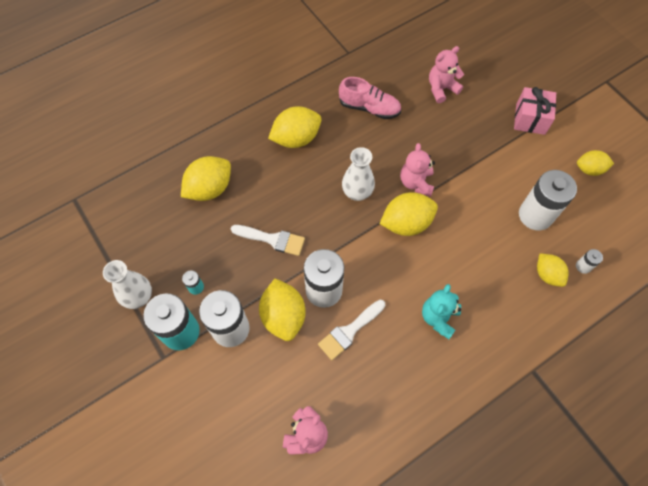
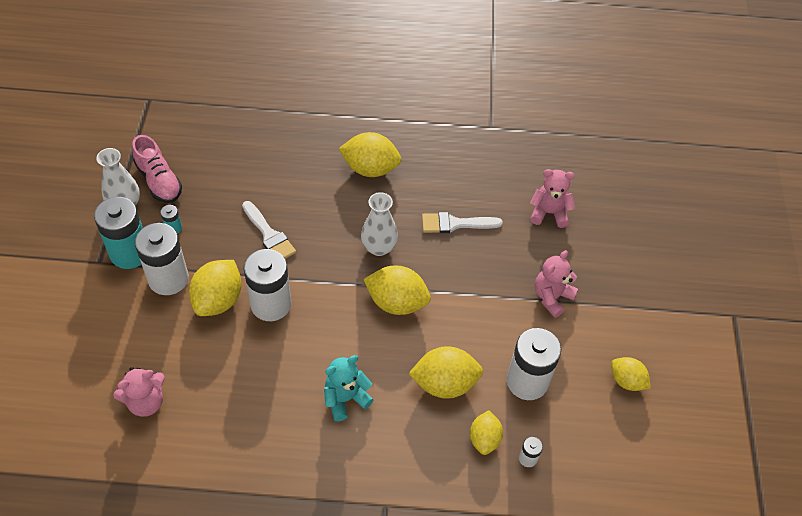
camera: 35 degrees right, 10 degrees down
(209, 189) = (258, 161): yellow lemon -> yellow lemon (444, 383)
(349, 331) = (259, 351): white brush -> white brush (455, 224)
(369, 108) = (462, 185): pink shoe -> pink shoe (159, 181)
(416, 183) = (440, 275): pink teddy bear -> pink teddy bear (552, 297)
(530, 119) = (612, 296): pink gift -> none

